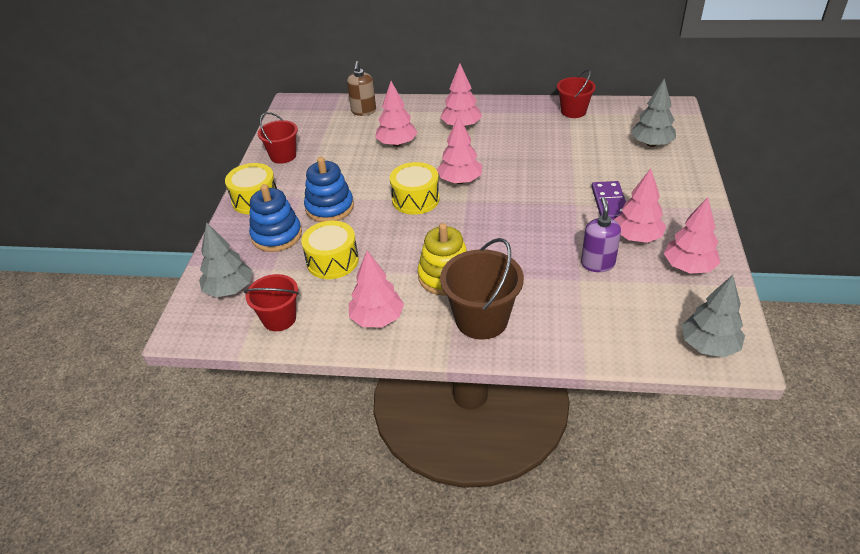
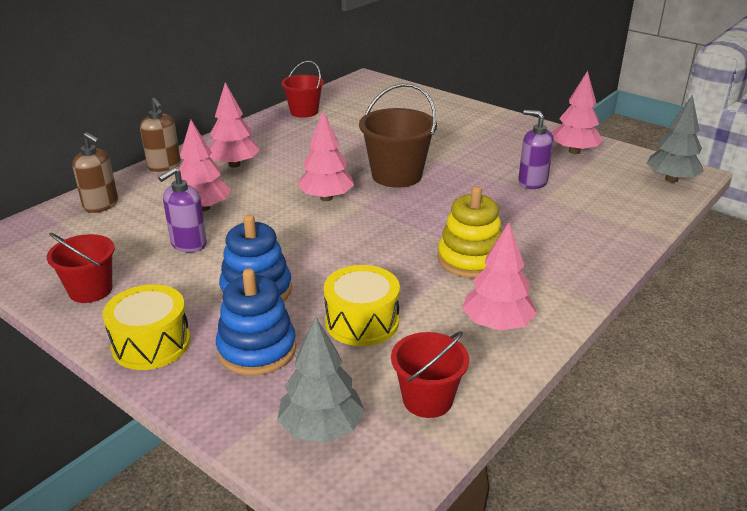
camera: 60 degrees left, 10 degrees down
(353, 160) = (188, 244): none -> purple soap dispenser
(415, 199) = (321, 232): yellow drum -> none
(429, 104) = (164, 166): none -> brown soap dispenser
(481, 319) = (555, 263): brown bucket -> brown bucket (397, 175)
(609, 203) = (457, 147): purple domino -> none
(637, 237) = (516, 155): pink tree -> none
(651, 144) = (401, 104): grey tree -> none

